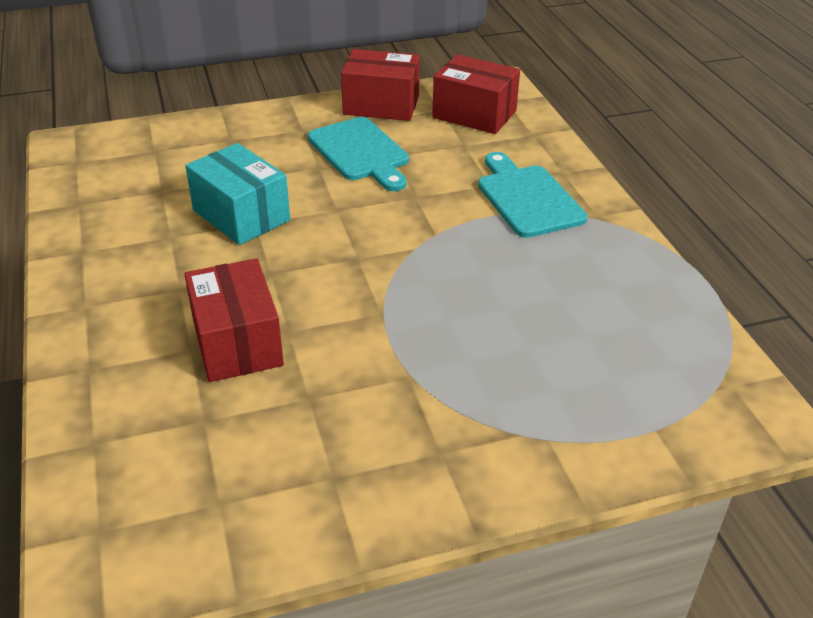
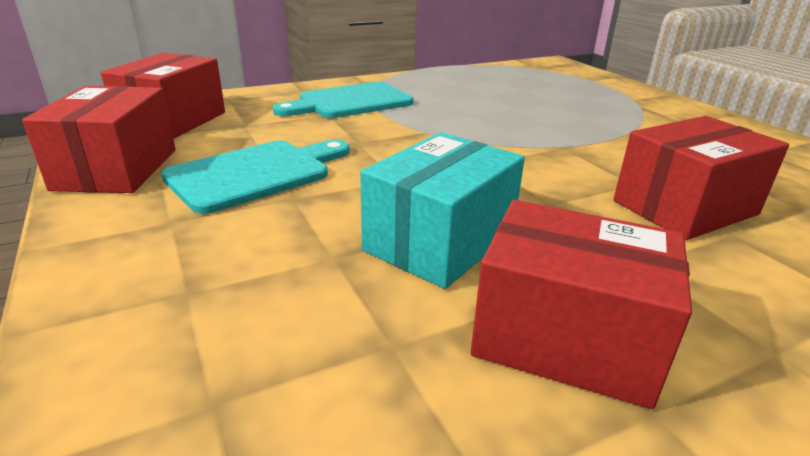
camera: 100 degrees left, 10 degrees down
(136, 239) = (566, 338): none -> red box

